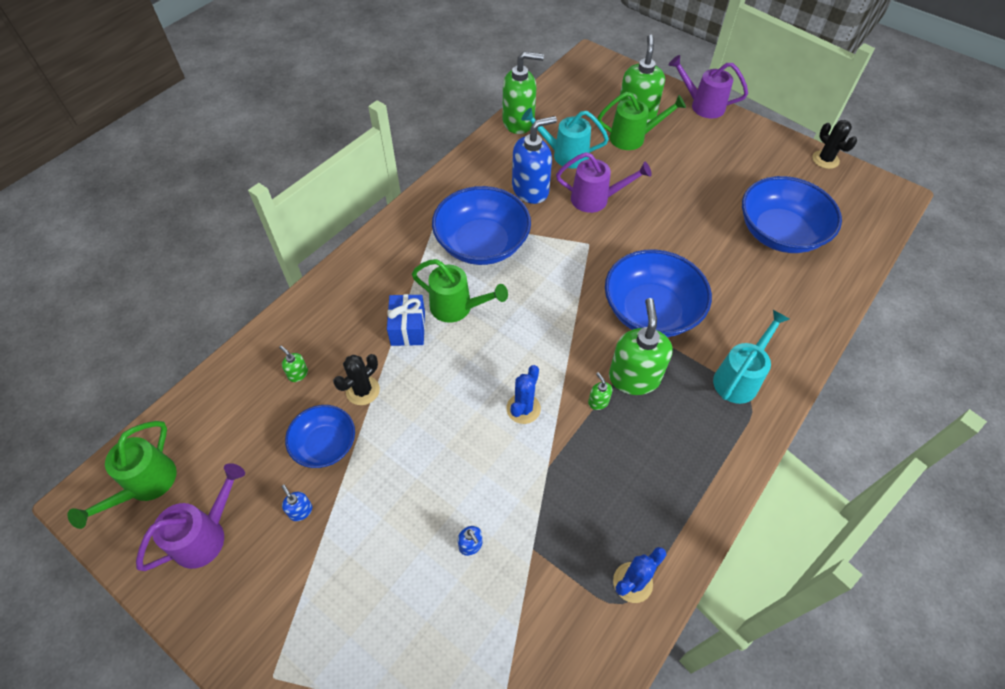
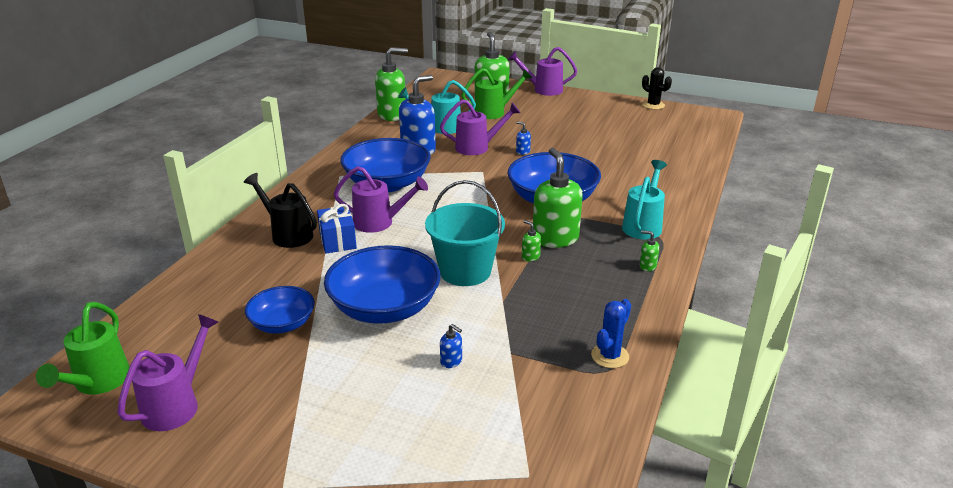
camera: 15 degrees left, 25 degrees down
(298, 374) = (239, 284): green soap dispenser -> green soap dispenser (647, 266)
(300, 511) = (273, 370): blue soap dispenser -> blue soap dispenser (522, 151)
(362, 306) = (288, 234): none -> black watering can
(362, 390) = (308, 284): black cactus -> none
(456, 307) = (379, 222): green watering can -> purple watering can
(523, 408) = (465, 271): blue cactus -> turquoise bucket
(779, 233) = (637, 145): blue bowl -> blue bowl (384, 308)

